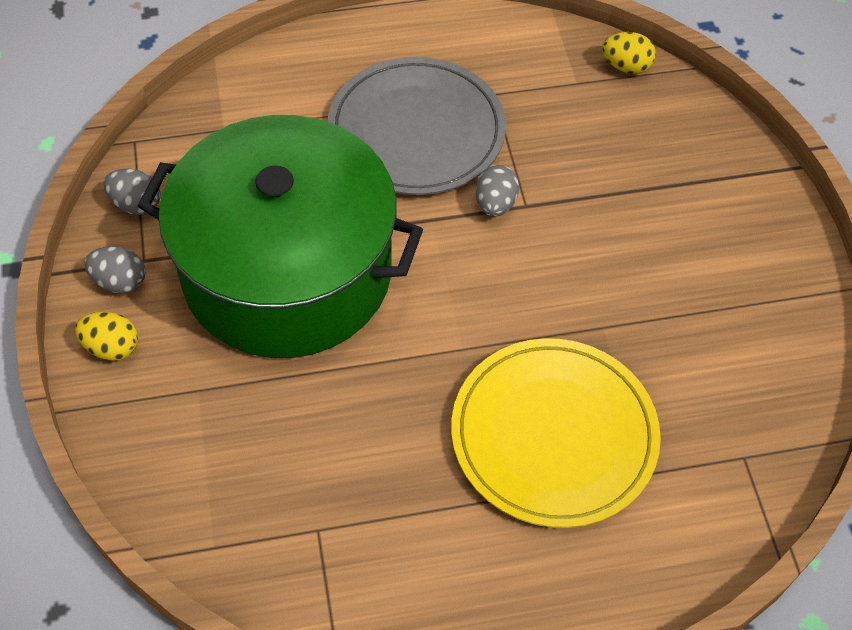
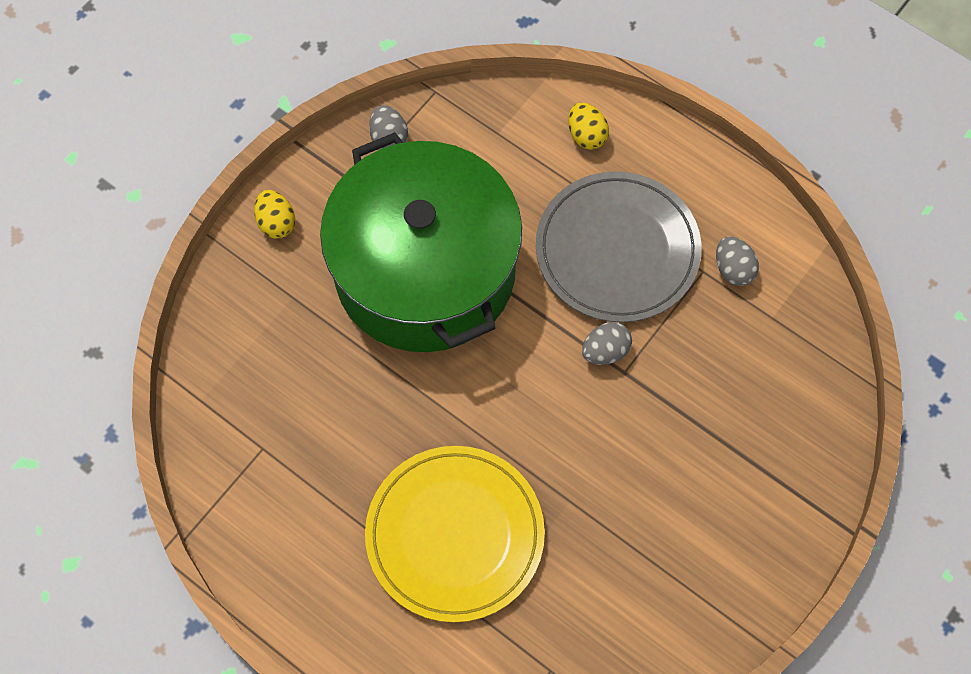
camera: 50 degrees right, 10 degrees up
(120, 282) = (325, 184): grey egg -> grey egg (733, 269)
(626, 66) = (824, 338): yellow egg -> yellow egg (586, 135)

